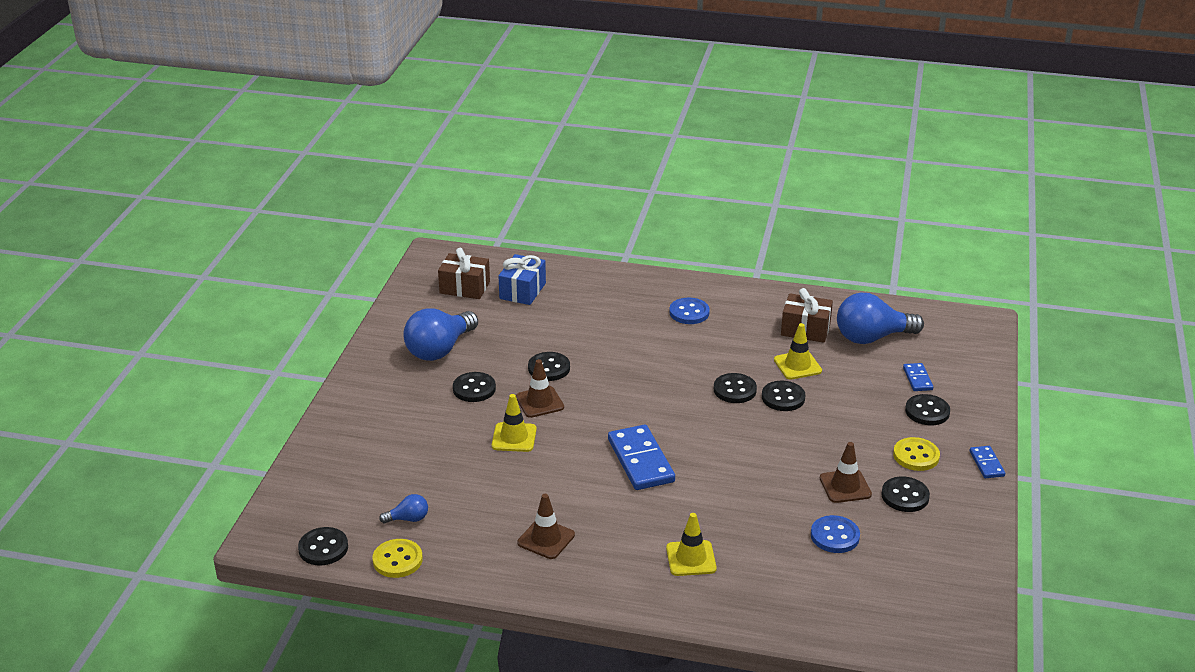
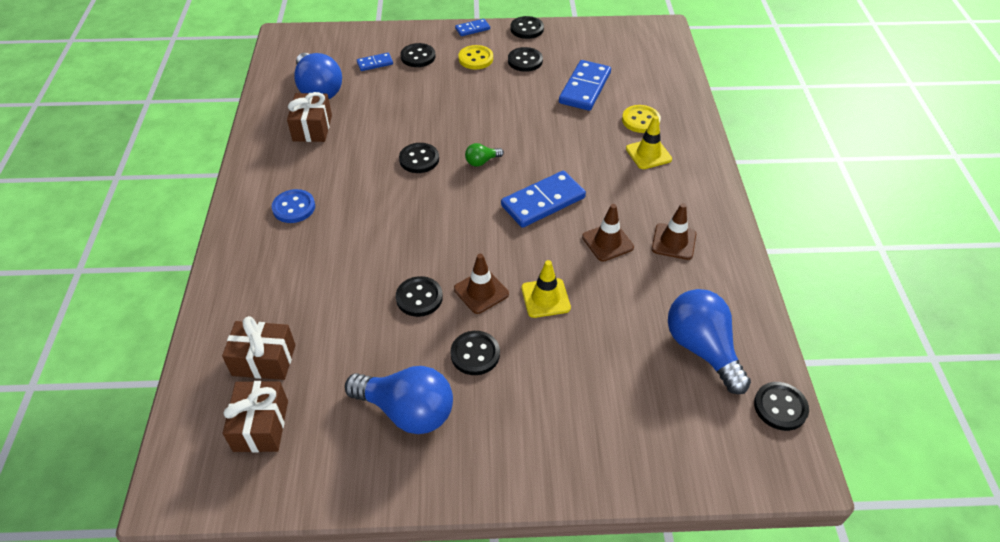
camera: 105 degrees left, 15 degrees up
(397, 560) = (759, 339): yellow button -> yellow button (640, 120)
(408, 519) = (702, 349): blue light bulb -> blue light bulb, size x2.18
(522, 291) = (264, 360): blue gift -> brown gift
(718, 430) = (482, 161): none -> green light bulb
(783, 397) = (422, 130): black button -> black button (527, 29)
(797, 365) = (371, 127): yellow traffic cone -> none
(835, 536) = (585, 88): blue button -> blue domino
(845, 486) = (526, 88): brown traffic cone -> brown traffic cone (607, 242)

